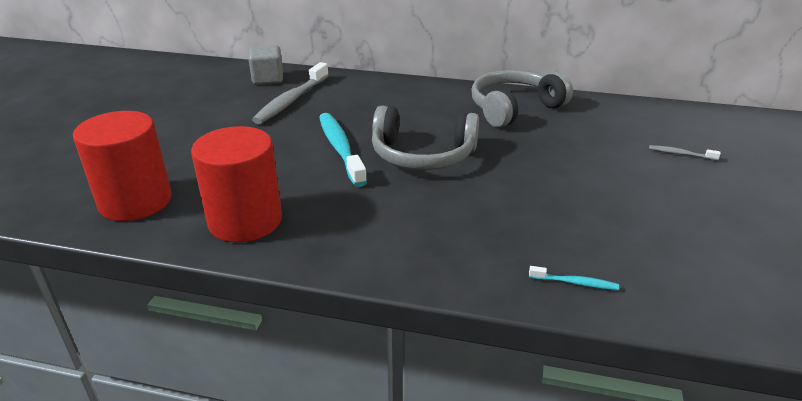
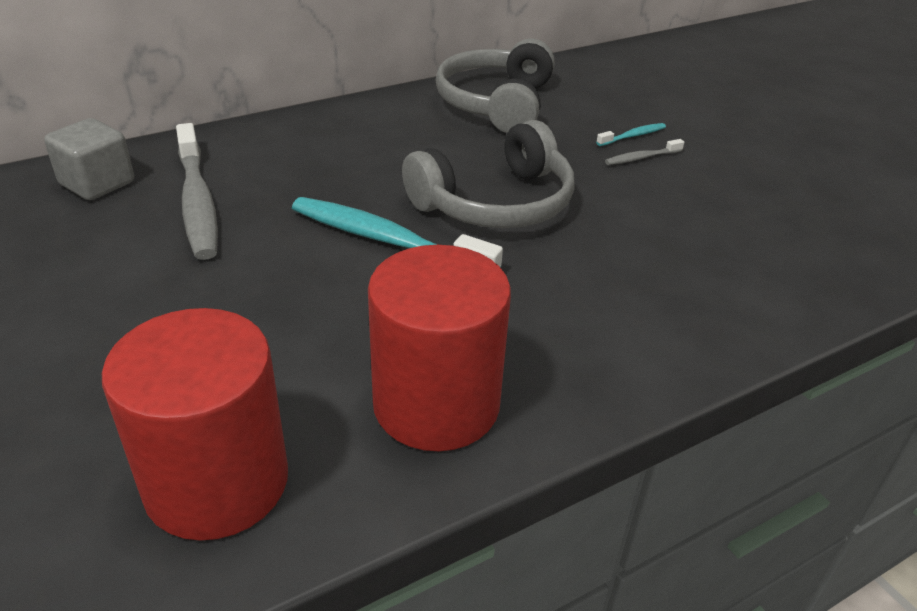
camera: 45 degrees left, 5 degrees up
(575, 283) = (837, 268): turquoise toothbrush -> turquoise toothbrush (633, 136)
(680, 154) = (708, 96): grey toothbrush -> grey toothbrush (641, 158)

